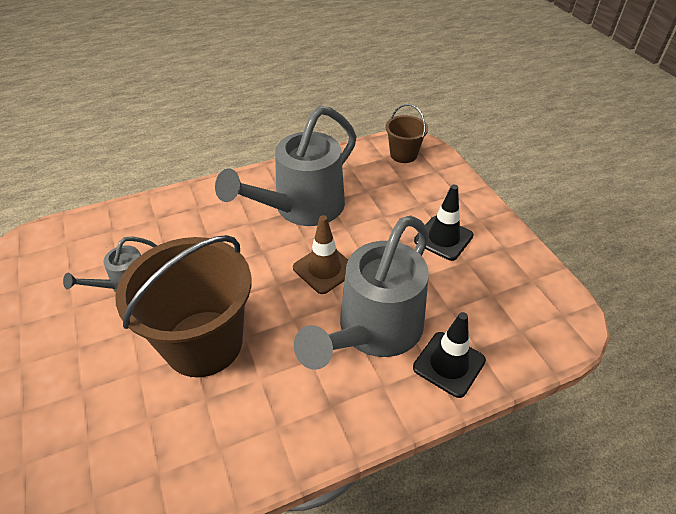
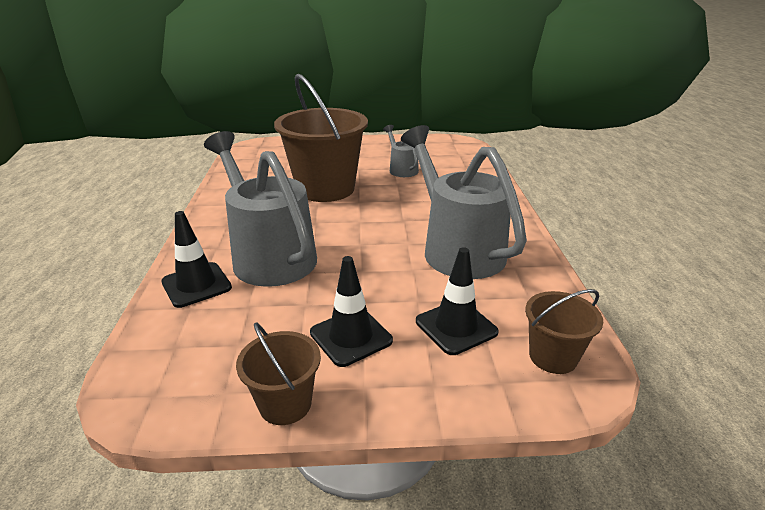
camera: 110 degrees right, 15 degrees down
(324, 269) = (360, 245): brown traffic cone -> none
(401, 193) = (456, 327): none -> black traffic cone
(517, 248) = (285, 404): none -> brown bucket

